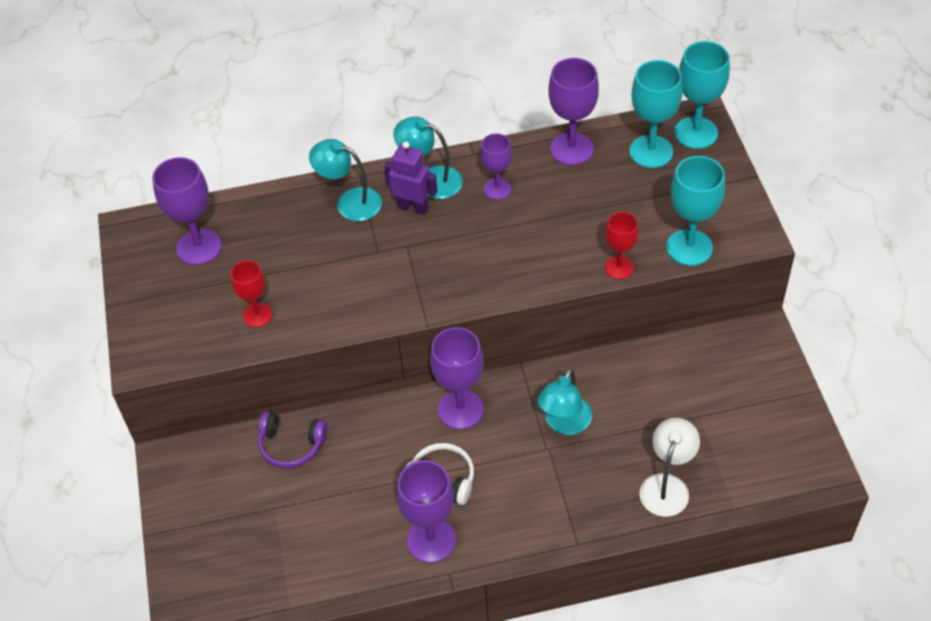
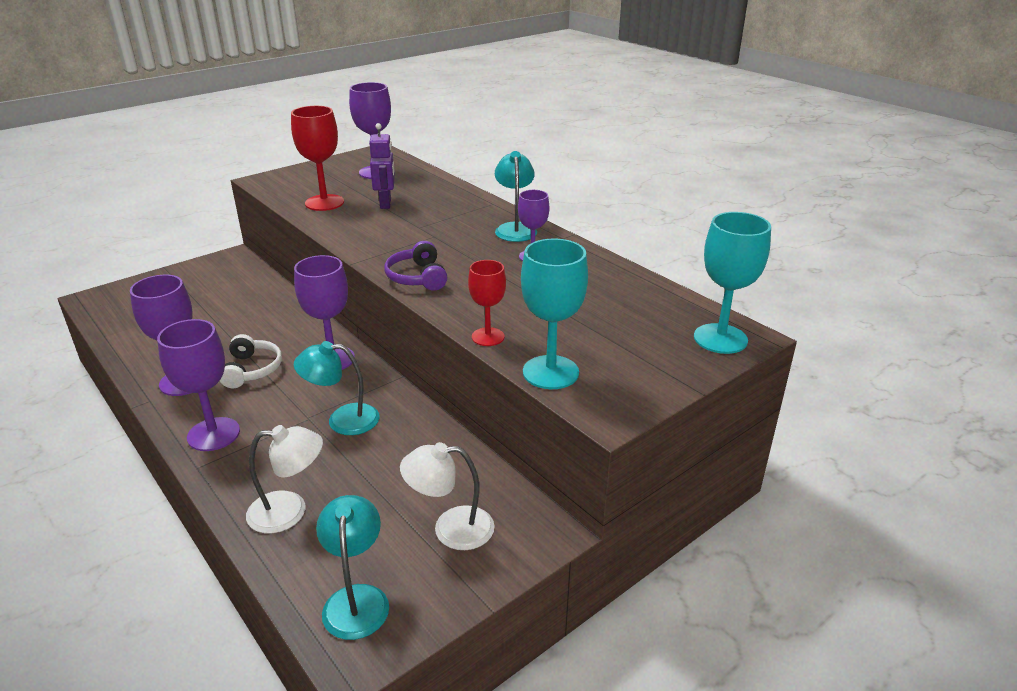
camera: 60 degrees right, 20 degrees down
(257, 315) = (324, 203): red goblet -> red goblet, size x1.60
(291, 445) = (262, 296): purple headphones -> purple headphones (417, 277)
(350, 202) = (462, 206): turquoise lamp -> turquoise lamp (356, 599)
(413, 207) = (478, 229): purple robot -> purple robot (386, 203)
(571, 149) = (618, 278): purple goblet -> purple goblet (213, 434)
(651, 152) = (662, 319): turquoise goblet -> none
(733, 388) = (451, 529): none -> white lamp

